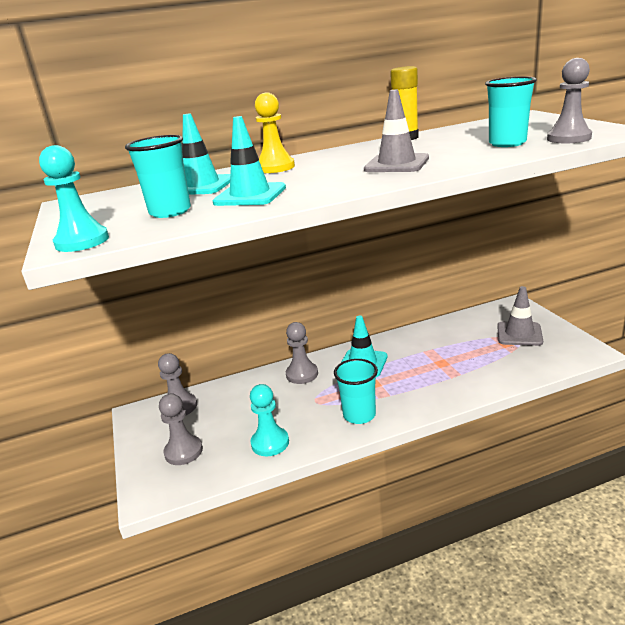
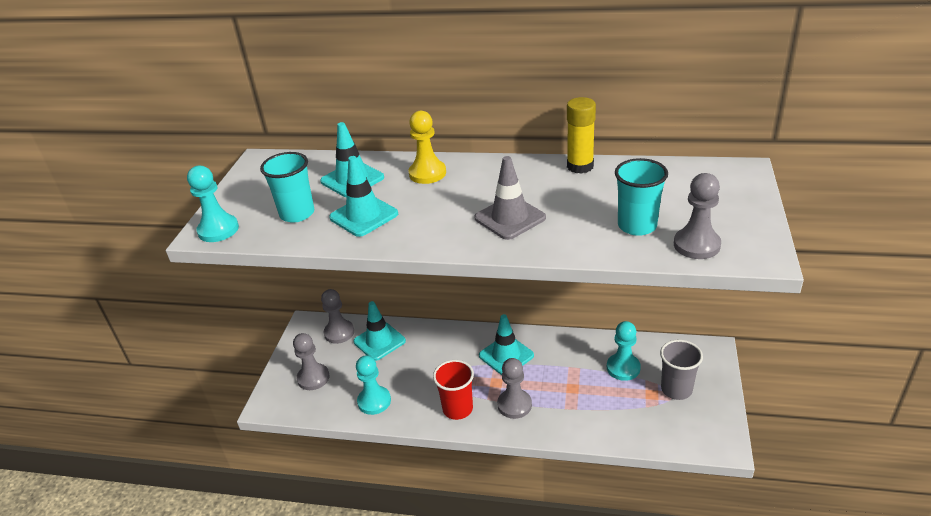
camera: 30 degrees right, 10 degrees up
(230, 397) = (379, 341): none -> turquoise traffic cone
(302, 374) = (449, 343): grey pawn -> grey pawn (514, 405)
(359, 415) = (457, 409): turquoise cup -> red cup
(466, 336) = (623, 368): none -> turquoise pawn
(519, 334) = (676, 389): grey traffic cone -> grey cup

